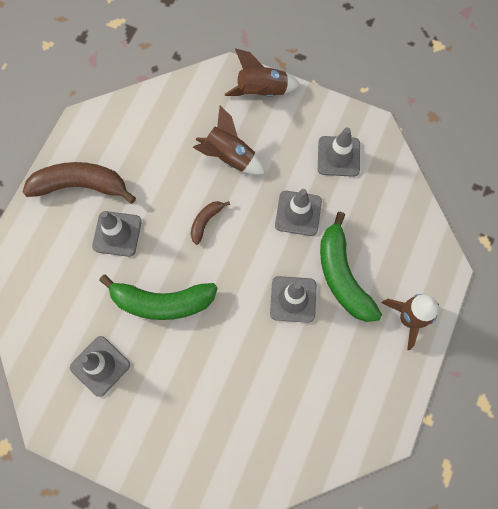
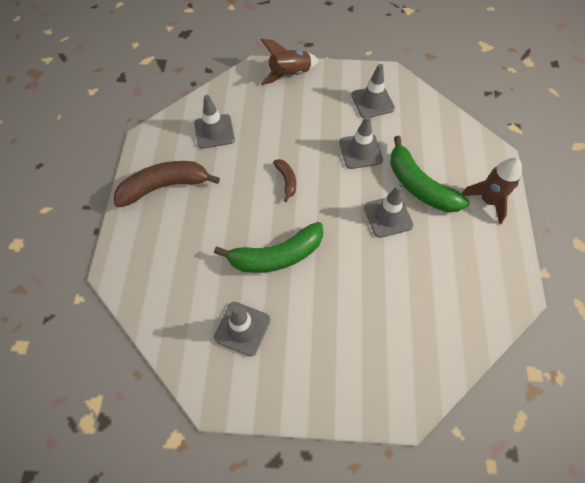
camera: 20 degrees left, 10 degrees down
(117, 234) = (212, 214): grey traffic cone -> grey traffic cone (214, 131)
(206, 221) = (286, 181): brown banana -> brown banana turned 150 degrees clockwise
(229, 157) = (284, 127): brown rocket -> none

